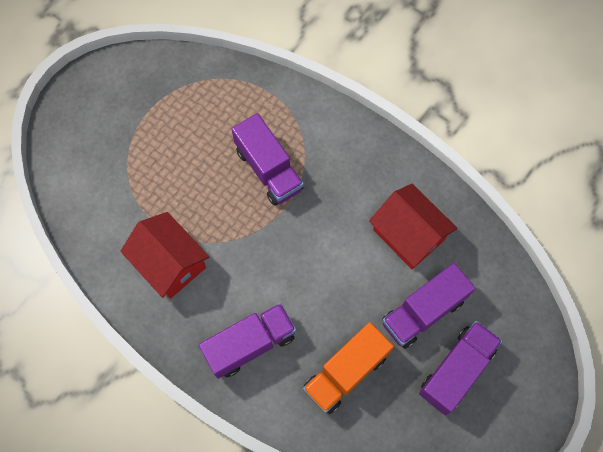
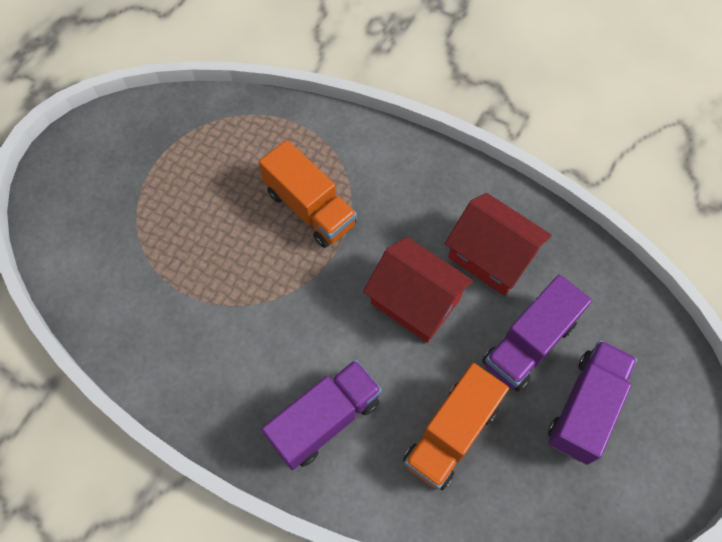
camera: 10 degrees left, 5 degrees down
(170, 263) = (208, 337): red house -> red house (415, 301)
(269, 169) = (310, 208): purple truck -> orange truck

